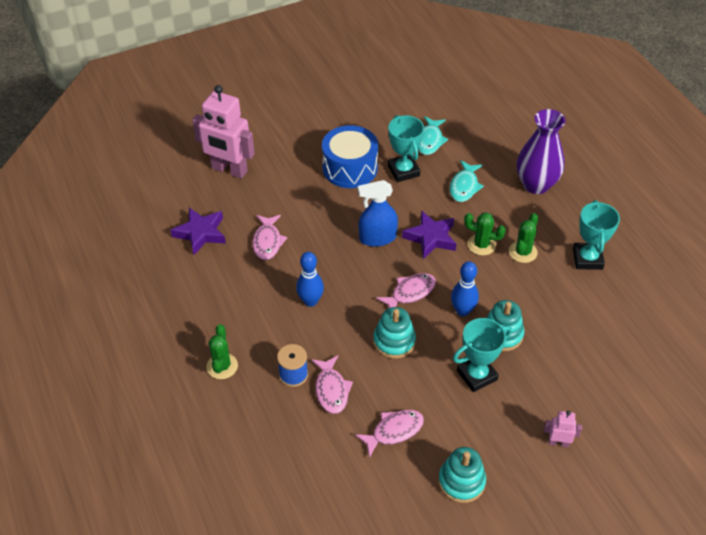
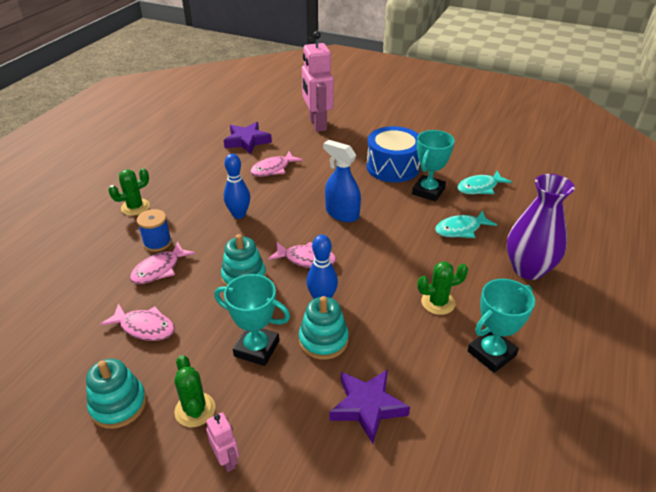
camera: 50 degrees right, 10 degrees down
(430, 237) = (379, 240): purple star -> purple star (367, 406)
(481, 245) = (411, 272): green cactus -> green cactus (195, 410)

